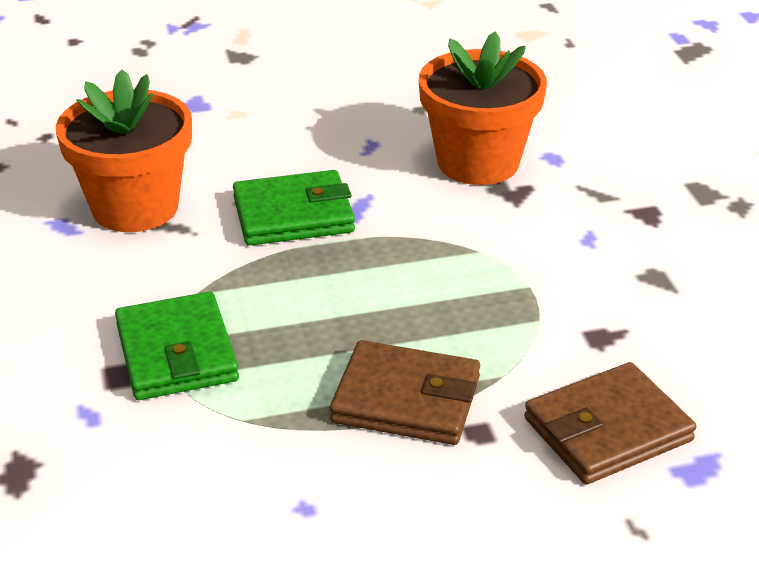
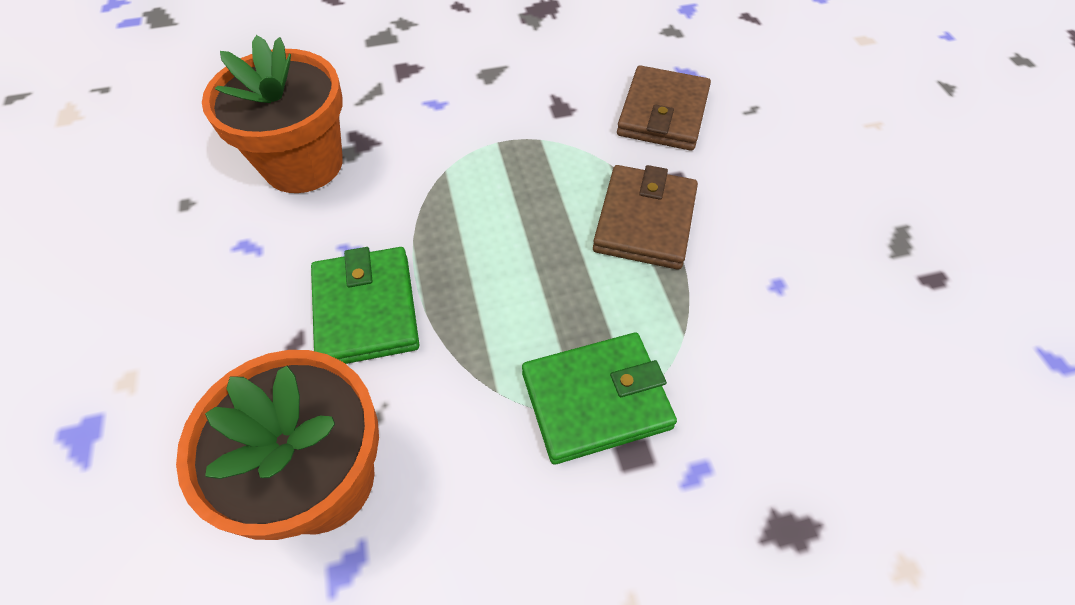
camera: 90 degrees left, 20 degrees up
(607, 430) = (663, 113): brown wallet -> brown wallet turned 45 degrees clockwise

